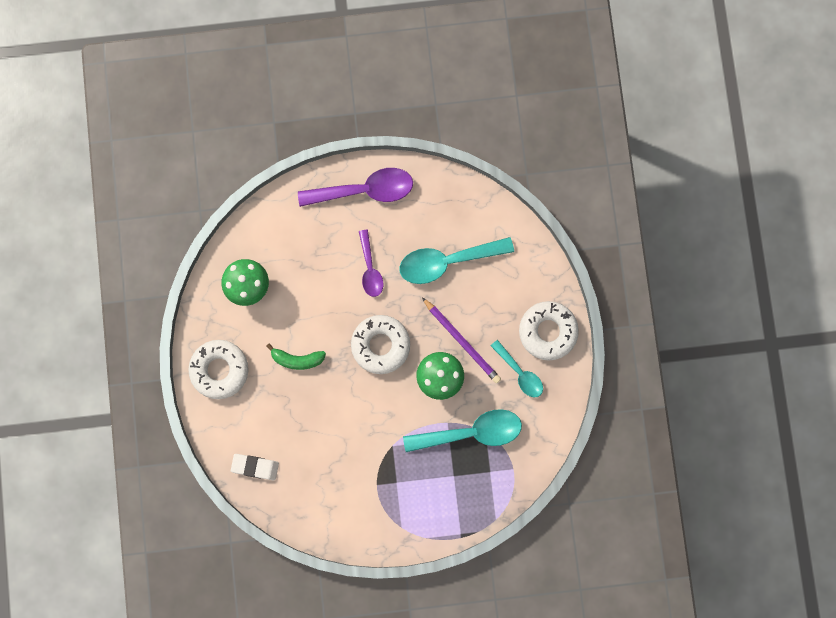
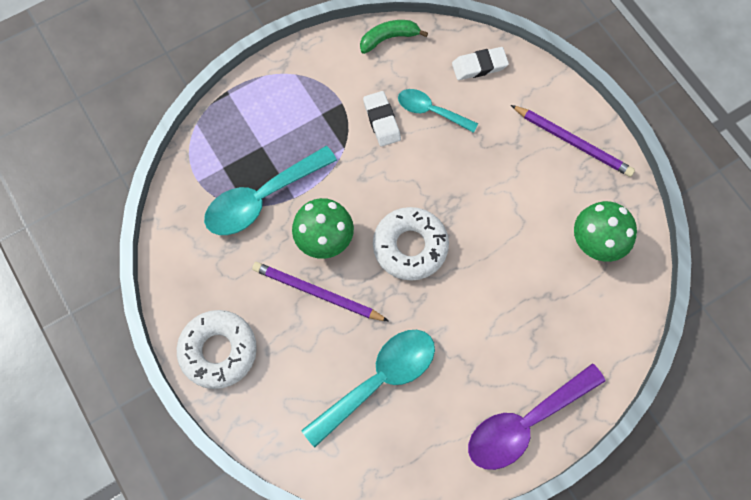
camera: 155 degrees right, 10 degrees down
(219, 370) = (573, 142): white donut -> purple pencil
(297, 359) = (495, 190): green banana -> green banana (389, 38)
(353, 455) = (381, 121): none -> white eraser
(370, 269) = (467, 328): purple spoon -> none
(520, 373) = (232, 287): turquoise spoon -> turquoise spoon (431, 111)

